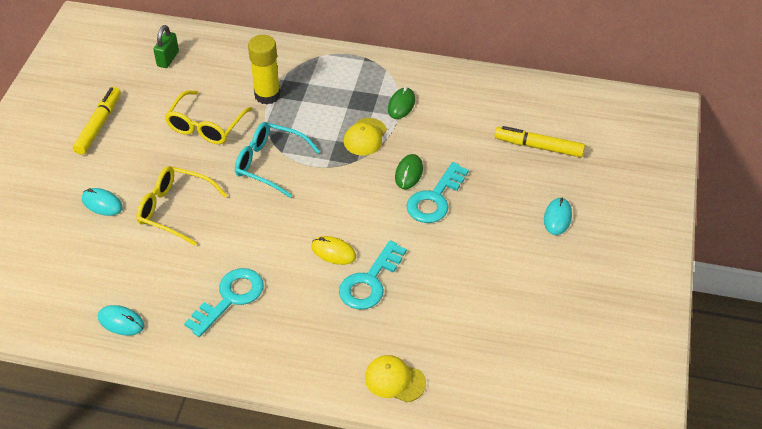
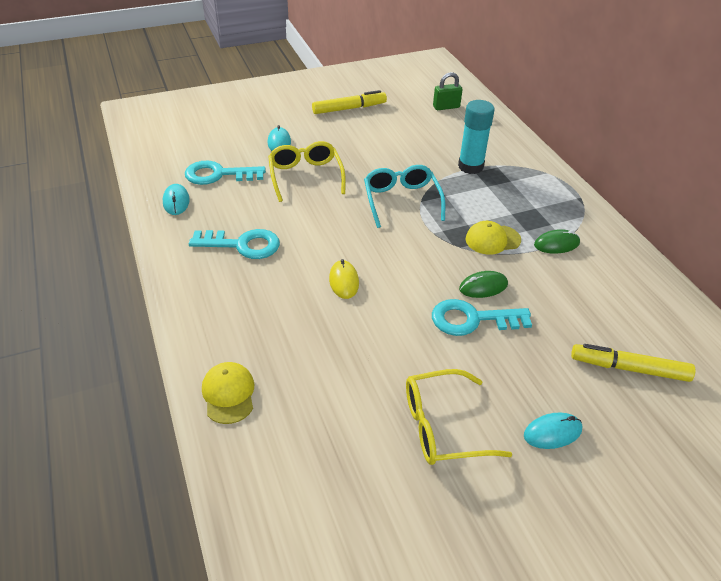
camera: 55 degrees right, 5 degrees down
(206, 126) = (403, 152): yellow glasses -> yellow glasses (443, 426)
(267, 95) = (470, 166): yellow glue stick -> turquoise glue stick
(369, 282) = (331, 320): turquoise key -> turquoise key (218, 174)
(538, 147) = (629, 368): yellow marker -> yellow marker turned 60 degrees counterclockwise

